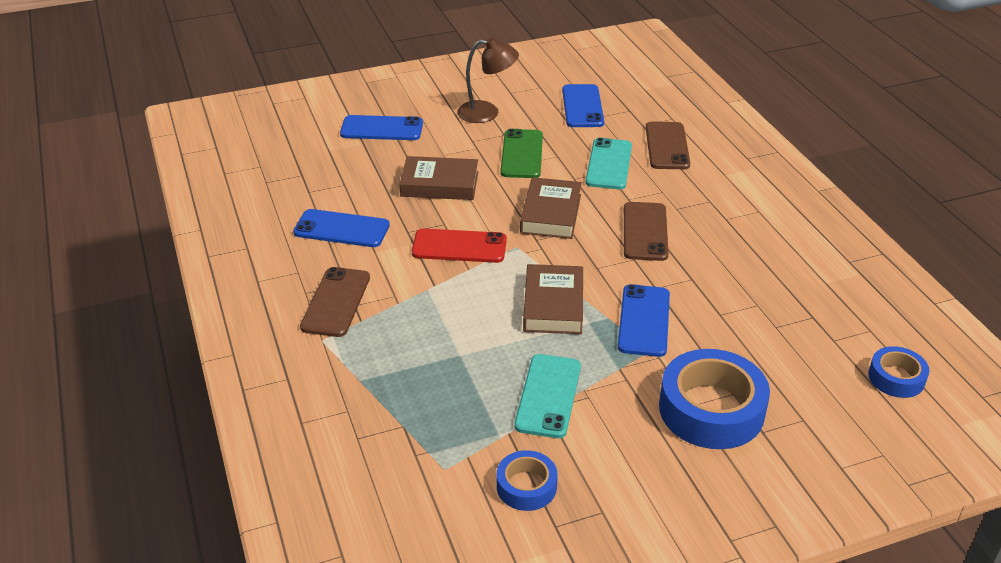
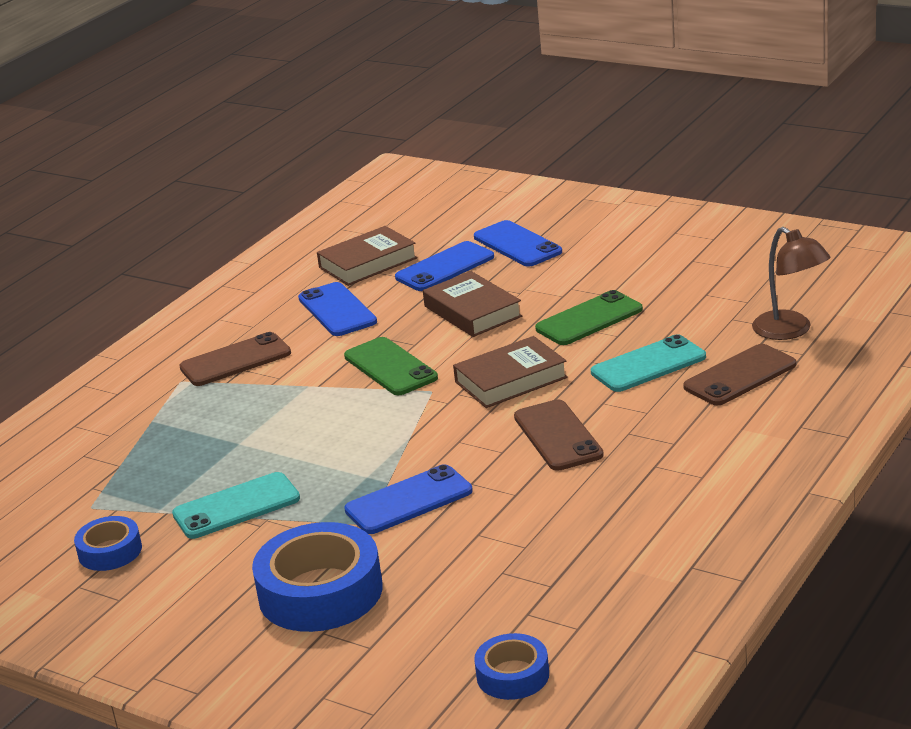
camera: 55 degrees right, 10 degrees down
(459, 246) = (390, 367): red phone -> green phone
(487, 113) = (632, 270): brown lamp -> brown lamp (790, 331)
(553, 305) = (368, 448): brown book -> brown book (368, 263)
(582, 106) = (734, 302): blue phone -> blue phone (445, 267)
(645, 232) = (558, 436): brown phone -> brown phone turned 75 degrees counterclockwise

